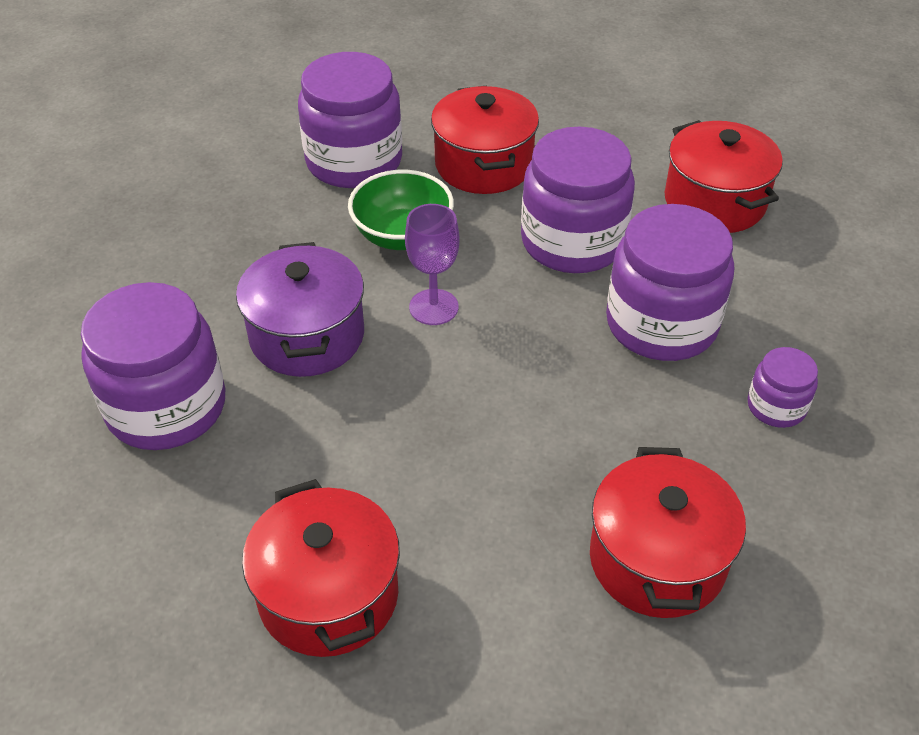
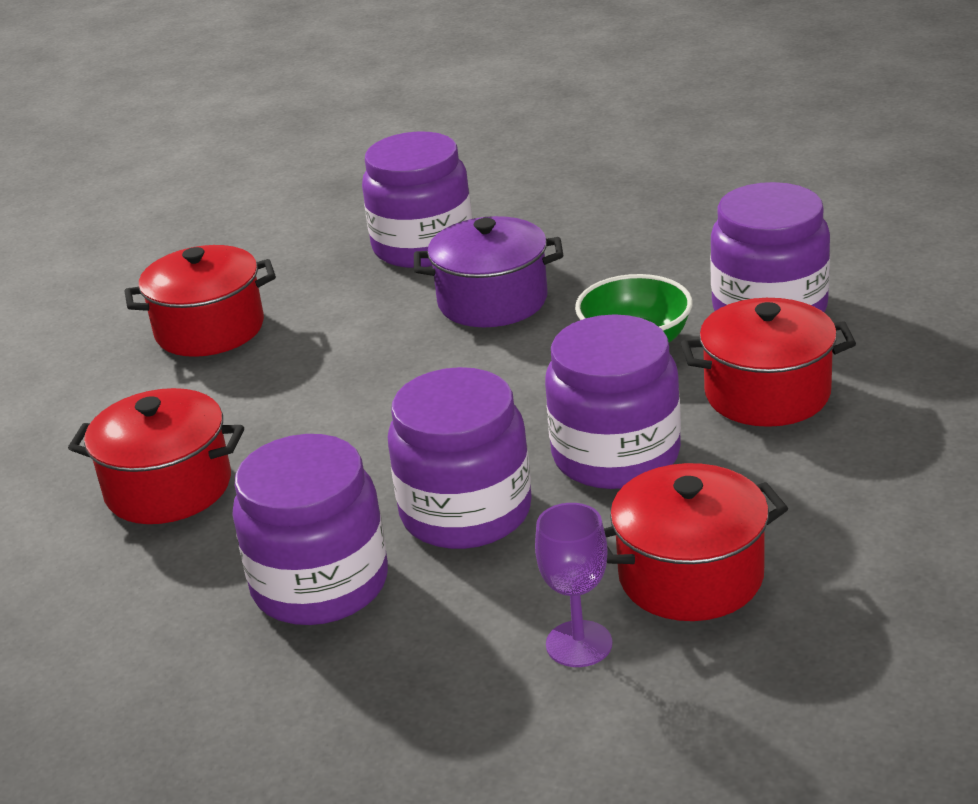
camera: 100 degrees right, 15 degrees down
(433, 307) = (519, 366): purple goblet -> purple goblet (579, 644)
(776, 406) = (320, 584): purple jar -> purple jar, size x2.03

